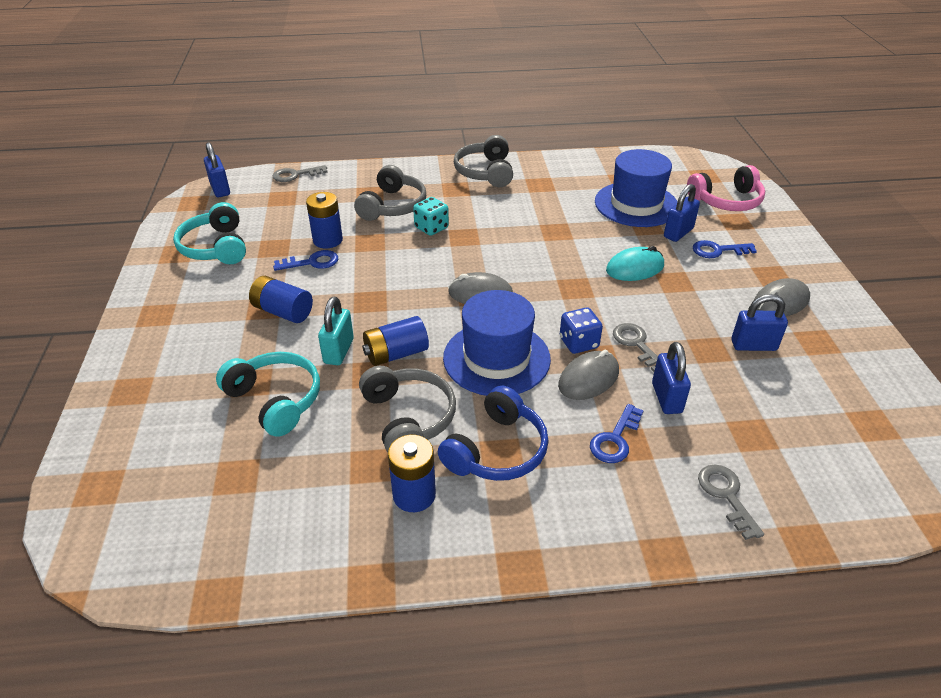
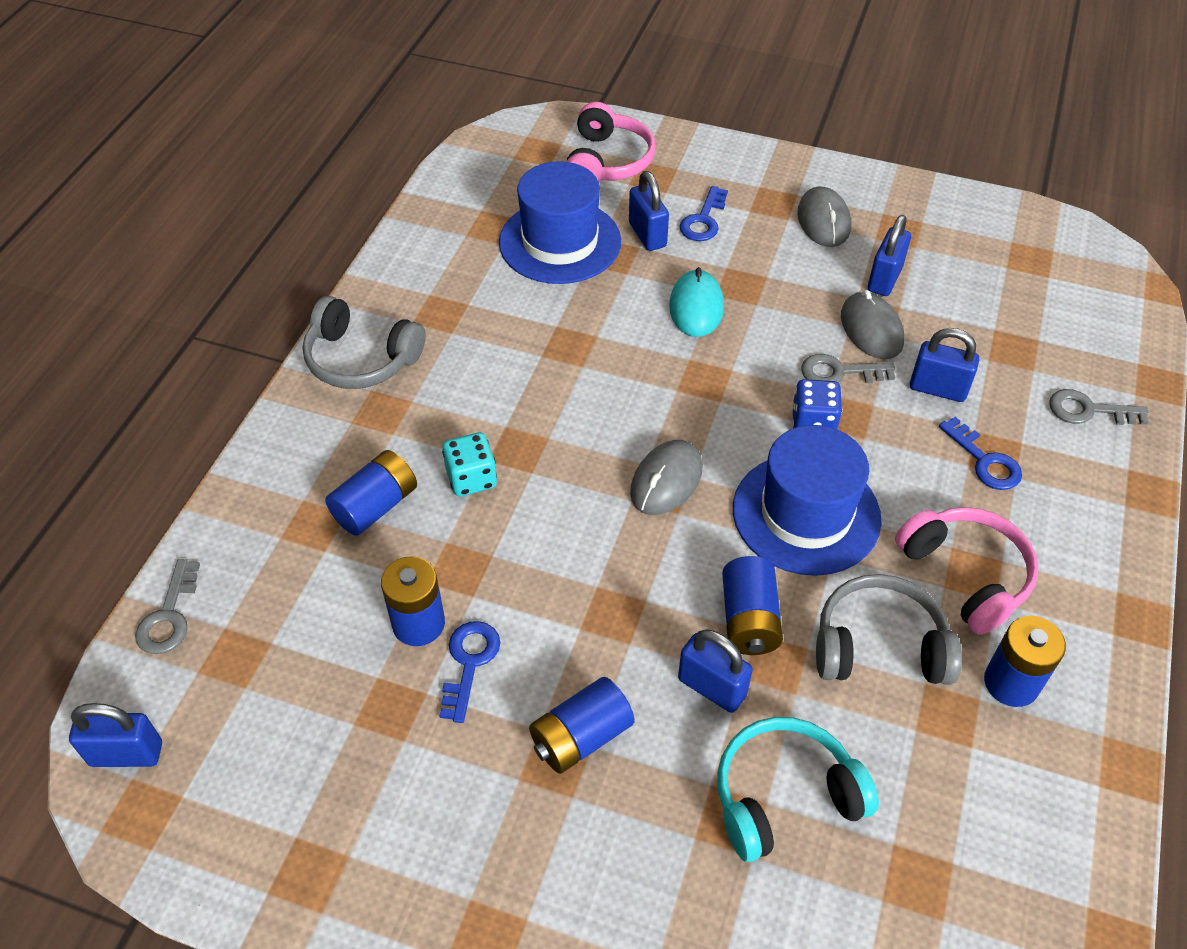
camera: 65 degrees left, 10 degrees up
(216, 247) = (332, 801): turquoise headphones -> none
(338, 351) = (712, 687): turquoise padlock -> blue padlock
(392, 206) = (376, 506): grey headphones -> blue battery
(497, 450) = (966, 575): blue headphones -> pink headphones
(588, 378) = (880, 441): grey mouse -> grey mouse (871, 329)

